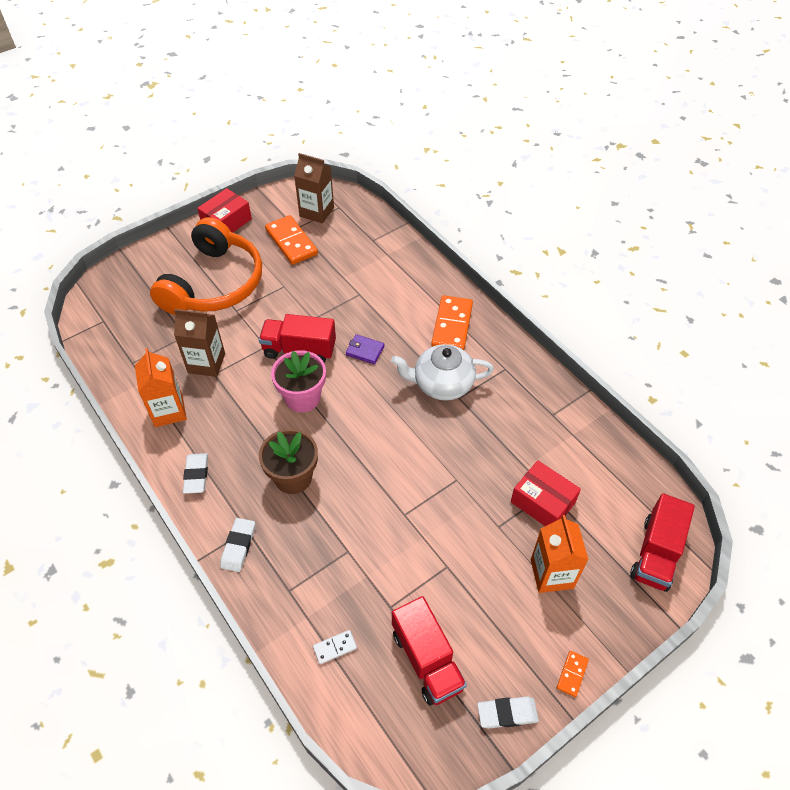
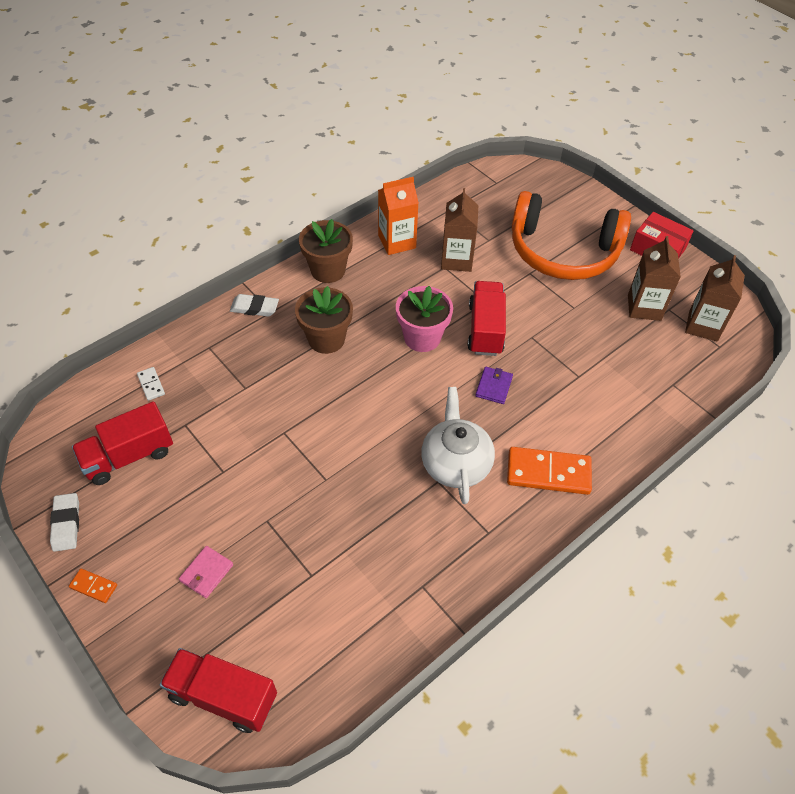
camera: 85 degrees right, 0 degrees up
(196, 475) = (328, 270): white eraser -> brown flower pot
(291, 242) = (644, 307): orange domino -> brown carton
(542, 502) = (296, 568): red box -> none
(552, 574) = (206, 573): orange carton -> pink wallet

